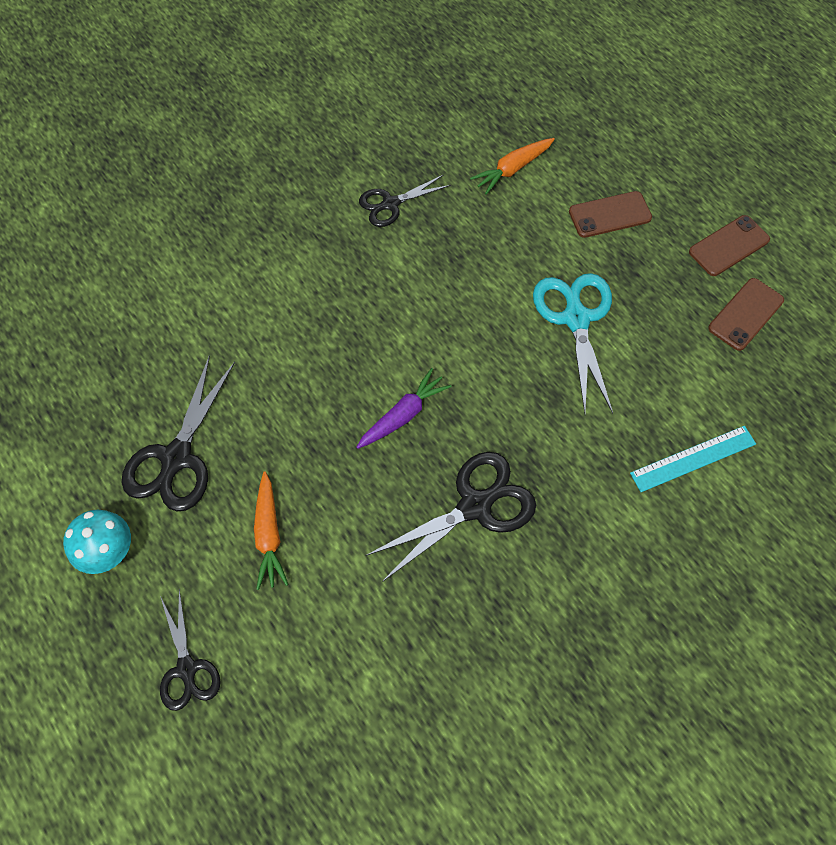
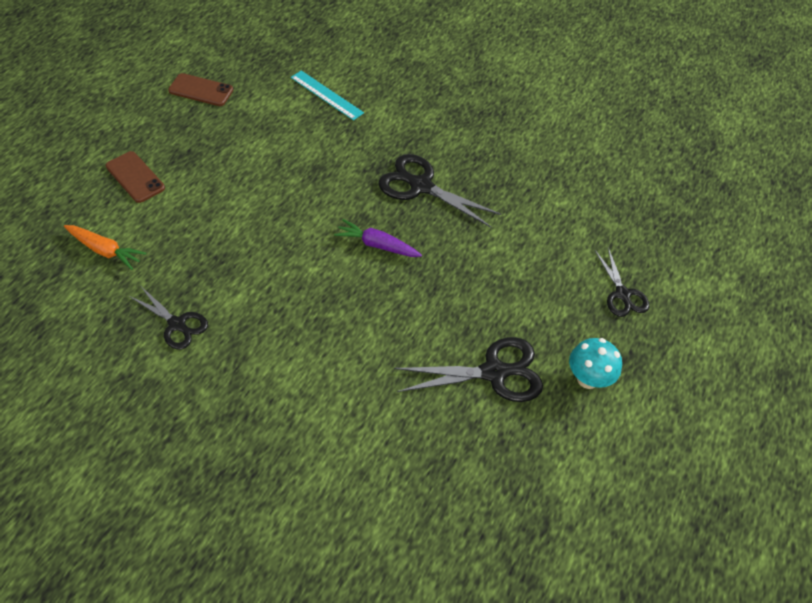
camera: 120 degrees left, 10 degrees down
(187, 669) = (622, 294): black scissors -> black scissors turned 120 degrees clockwise
(269, 535) = (511, 287): orange carrot -> none
(576, 319) = (245, 173): turquoise scissors -> none
(728, 246) = (141, 108): brown phone -> none

